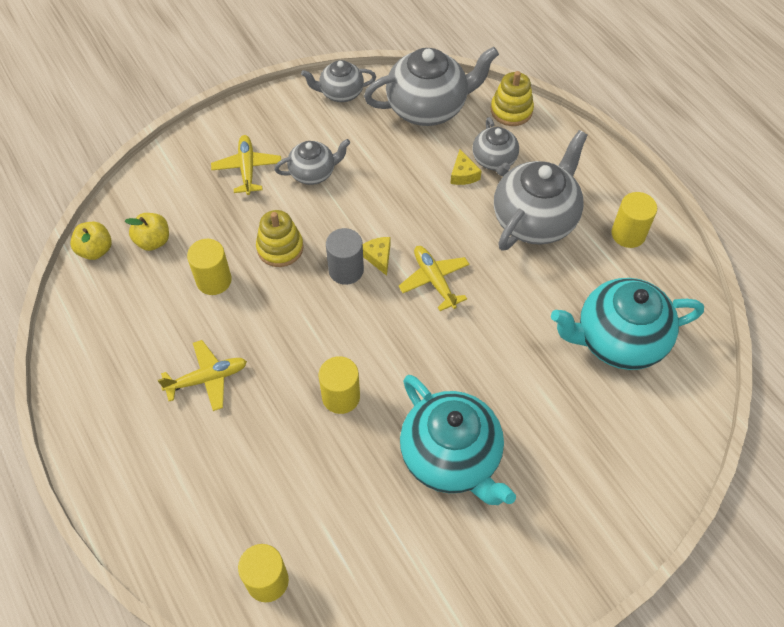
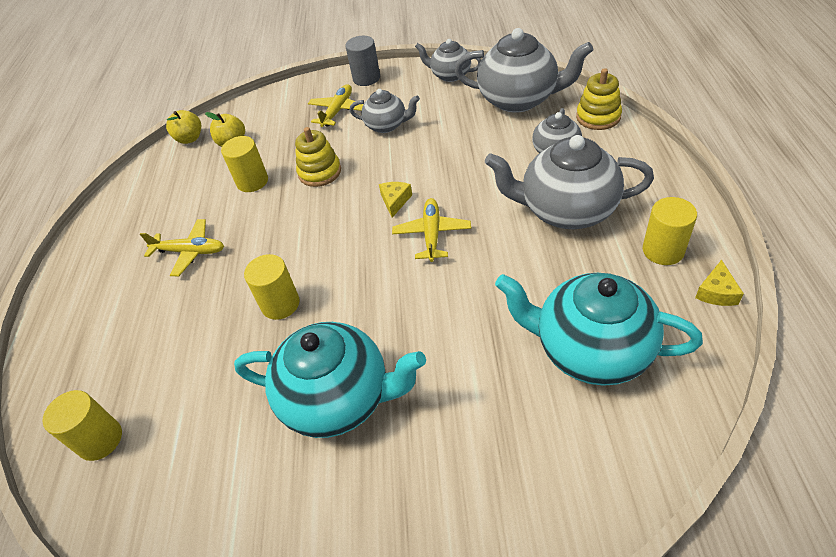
camera: 35 degrees right, 10 degrees down
(346, 270) = (360, 203): grey cylinder -> grey cylinder (366, 78)
(451, 457) = (338, 399): turquoise teapot -> turquoise teapot turned 75 degrees counterclockwise
(463, 174) = (517, 156): yellow cheese -> yellow cheese (716, 292)
(535, 219) = (566, 210): grey teapot -> grey teapot turned 150 degrees counterclockwise

